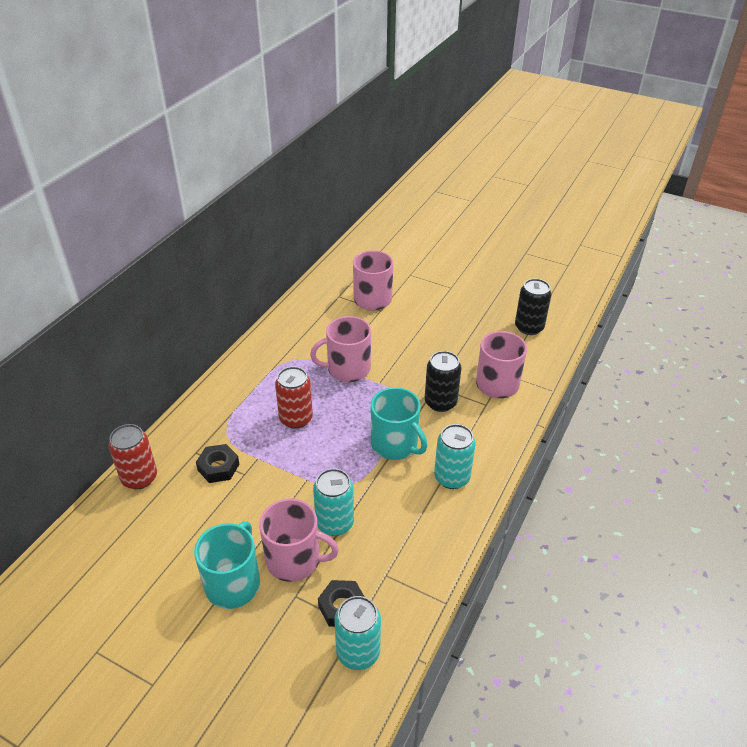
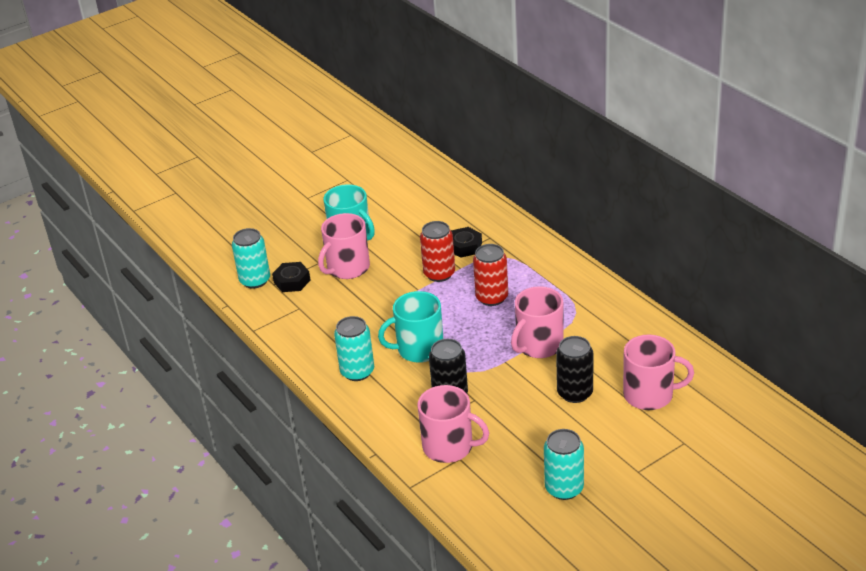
camera: 120 degrees right, 5 degrees down
(139, 478) = (481, 208): red can -> red can (439, 274)
(335, 523) = (363, 294): turquoise can -> turquoise can (564, 488)
(347, 369) = (538, 345): pink mug -> pink mug turned 150 degrees counterclockwise
(529, 327) = (521, 513): black can -> black can (575, 393)

